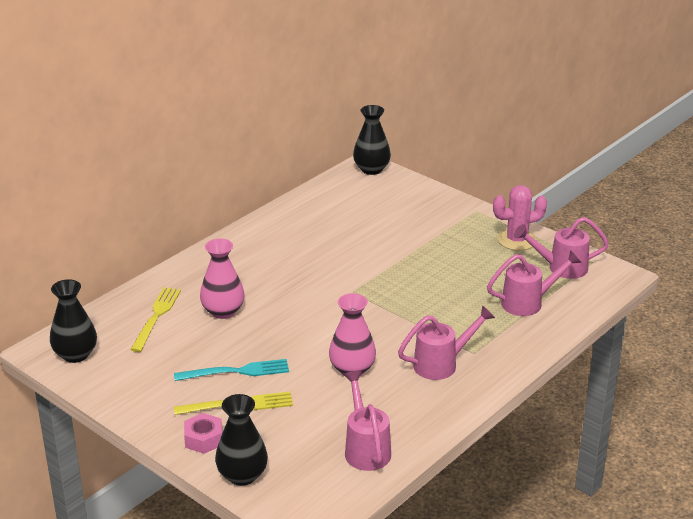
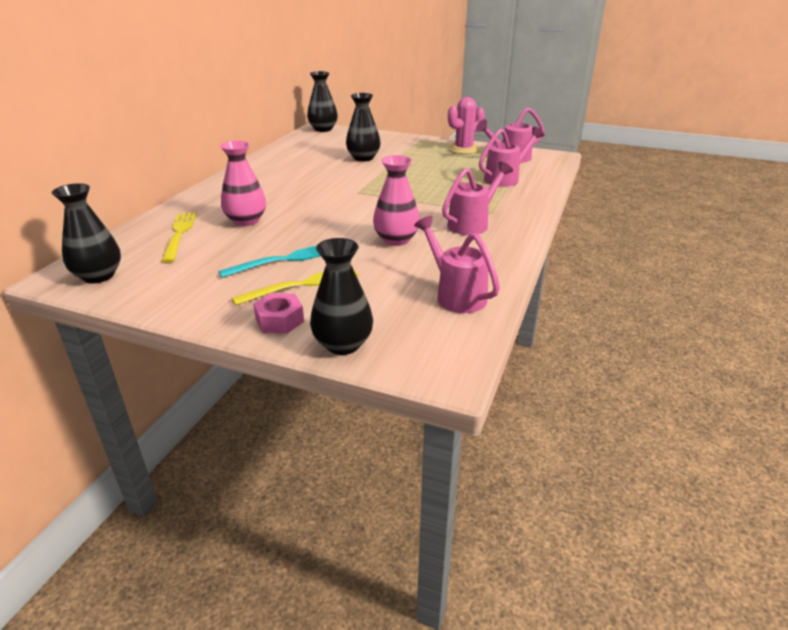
camera: 20 degrees left, 0 degrees up
(389, 234) = (363, 158): none -> black vase

